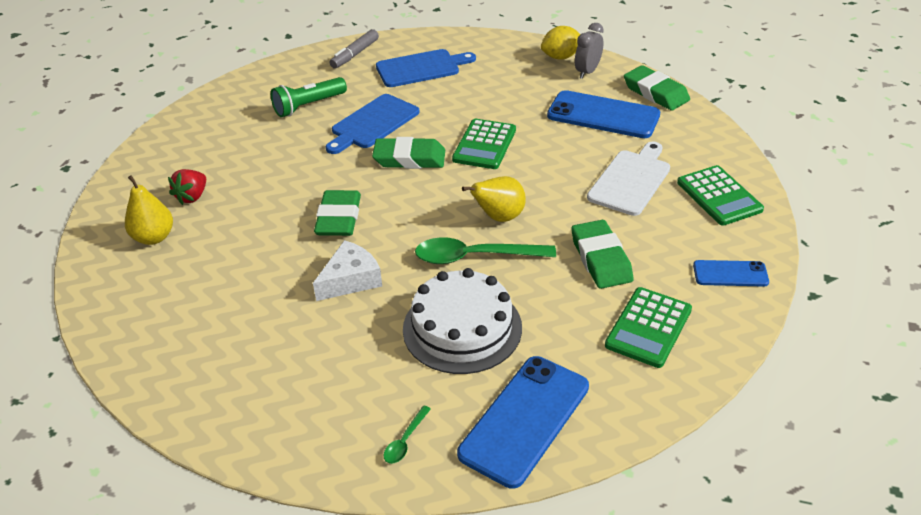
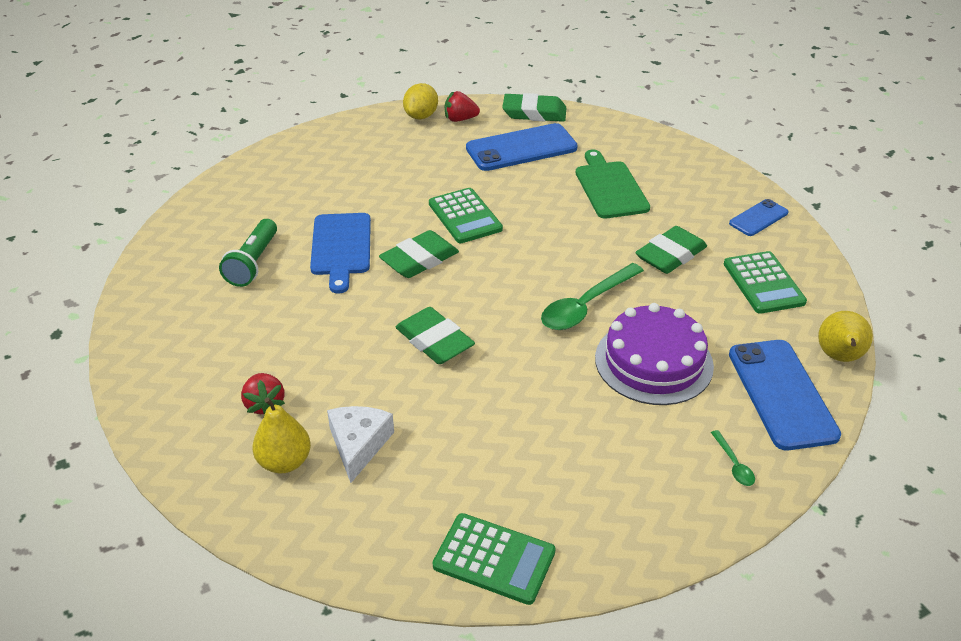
camera: 45 degrees left, 0 degrees up
(351, 280) = (520, 381): white cheese -> white cheese (358, 445)
(355, 54) = (226, 195): grey marker -> none
(421, 68) = (312, 179): blue cutting board -> none
(462, 328) = (653, 362): white cake -> purple cake
(499, 217) = (559, 266): yellow pear -> yellow pear (839, 357)
(587, 72) = (460, 119): grey clock -> red strawberry
(600, 259) = (670, 255): green eraser -> green eraser turned 75 degrees counterclockwise
(630, 180) = (610, 187): white cutting board -> green cutting board
(719, 196) = (680, 168): green calculator -> green calculator (494, 559)

